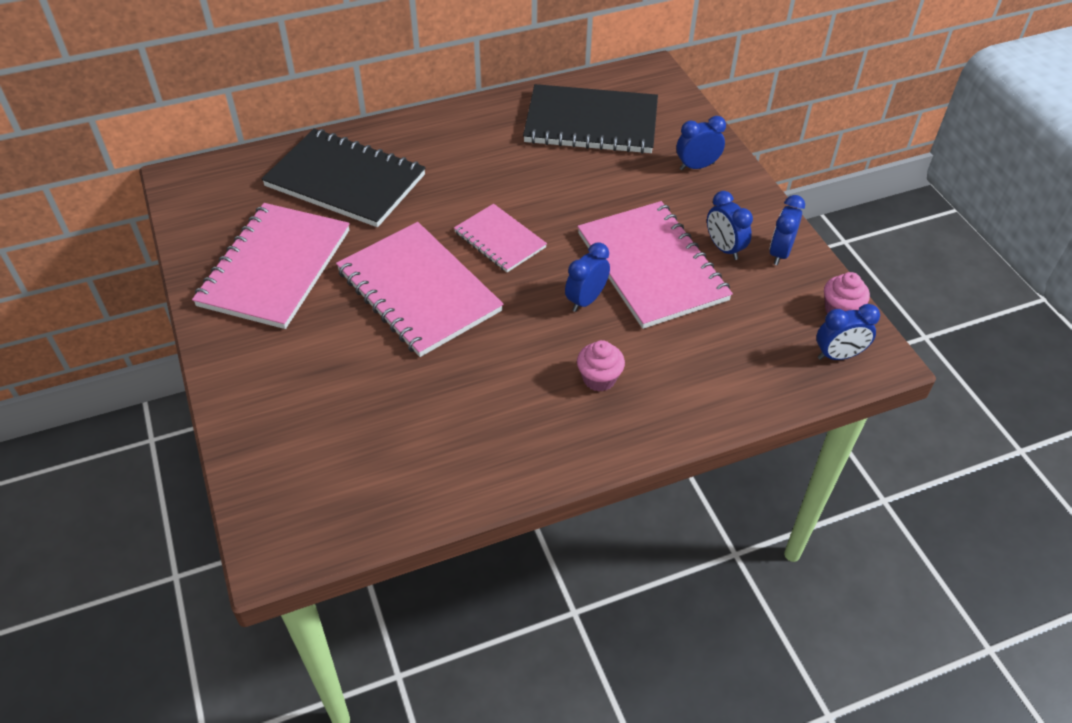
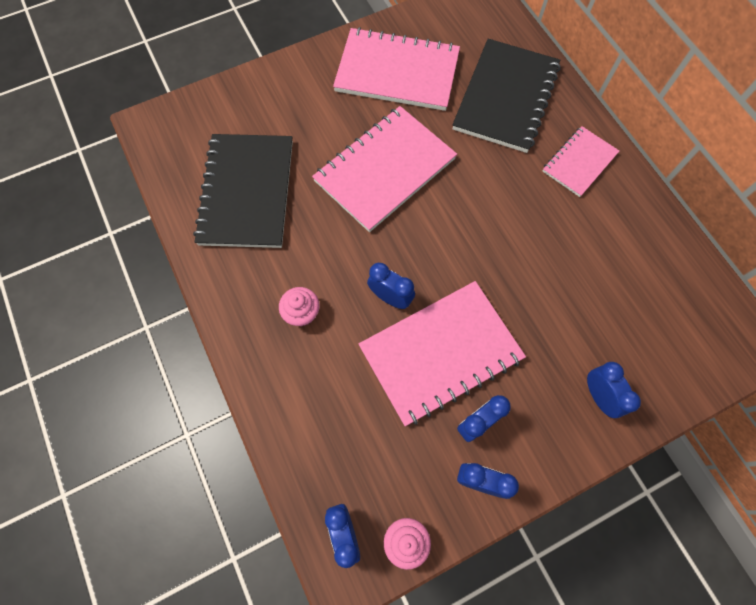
camera: 85 degrees right, 20 degrees up
(500, 240) = (454, 222): pink notebook -> pink notebook (579, 162)
(591, 123) = (642, 287): black notebook -> black notebook (247, 192)

